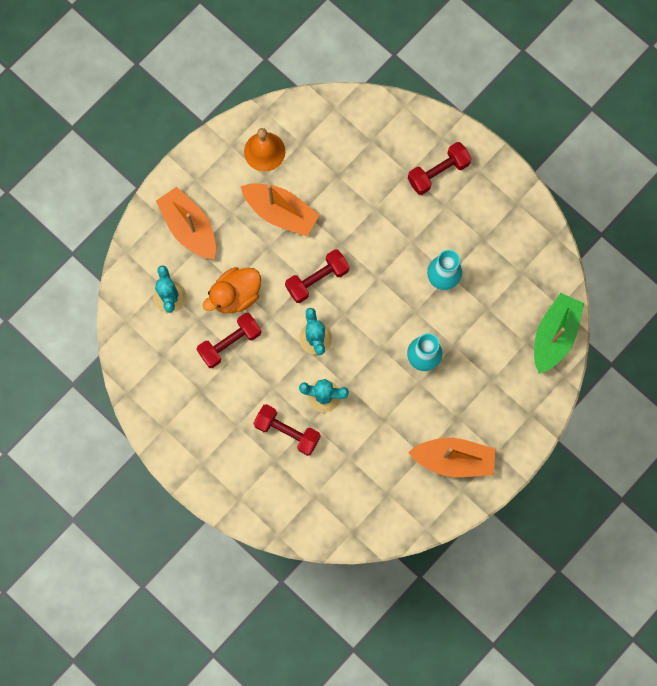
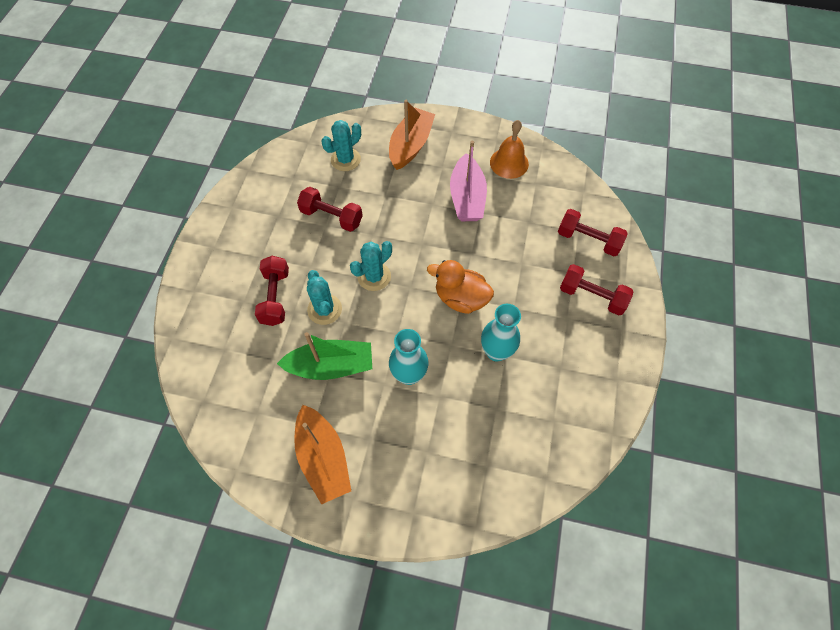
camera: 60 degrees right, 15 degrees down
(235, 295) = (375, 201): orange duck -> orange duck (460, 298)
(280, 212) = (467, 198): orange boat -> pink boat
(317, 279) = (428, 251): red dumbbell -> red dumbbell (588, 240)
(554, 335) = (512, 491): green boat -> green boat (331, 366)

